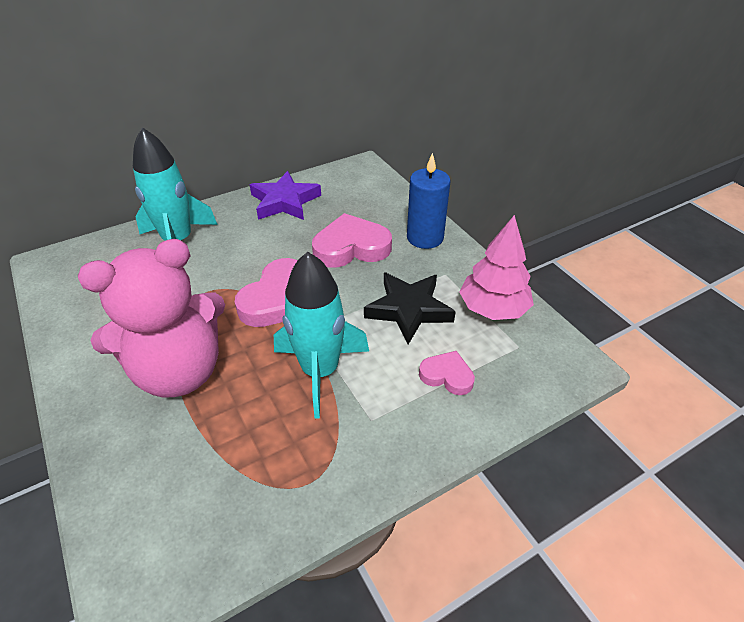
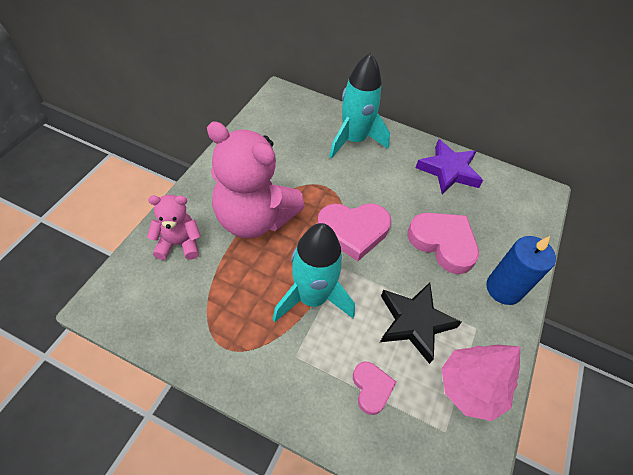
camera: 50 degrees right, 10 degrees up
(134, 465) = (179, 244): none -> pink teddy bear

